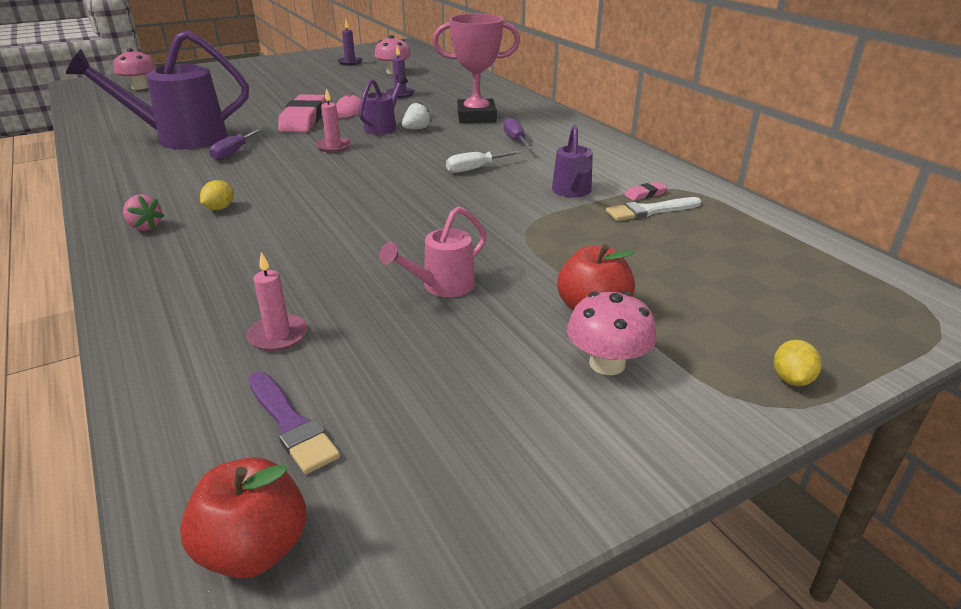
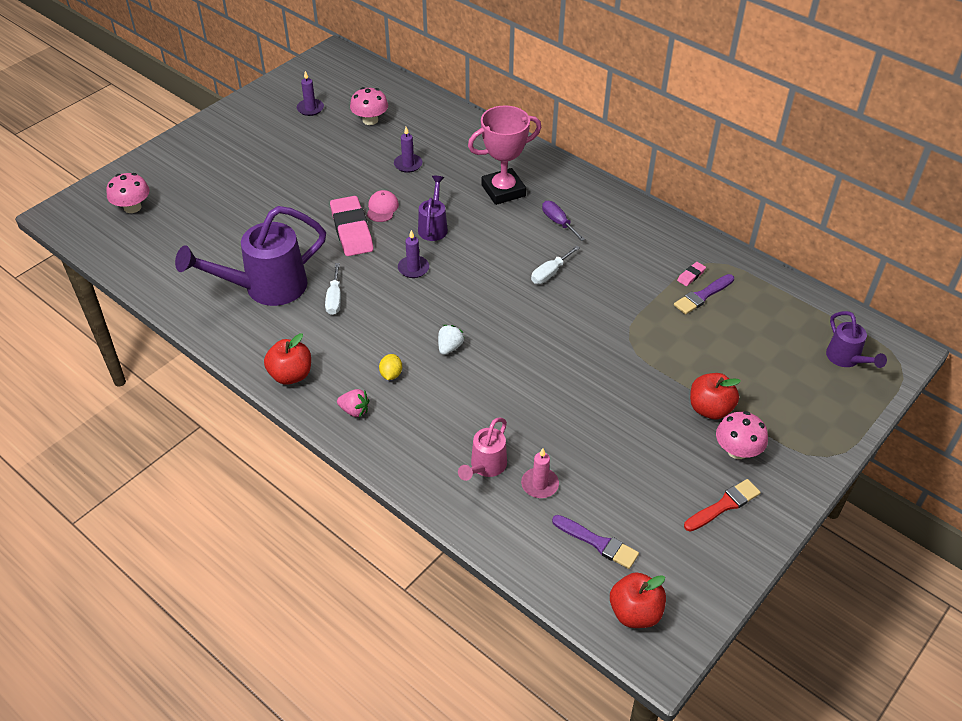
camera: 20 degrees left, 15 degrees up
(120, 191) = (291, 375): none -> red apple
(233, 153) = (334, 299): purple screwdriver -> white screwdriver
(333, 146) = (413, 268): pink candle -> purple candle
(416, 129) = (464, 223): white strawberry -> white strawberry (449, 347)
(441, 287) = (608, 414): pink watering can -> pink watering can (485, 467)
(539, 427) = (724, 505): none -> red brush
(572, 192) = (639, 286): purple watering can -> purple watering can (846, 359)
(650, 211) = (702, 296): white brush -> purple brush
(791, 379) = (835, 433): yellow lemon -> none

